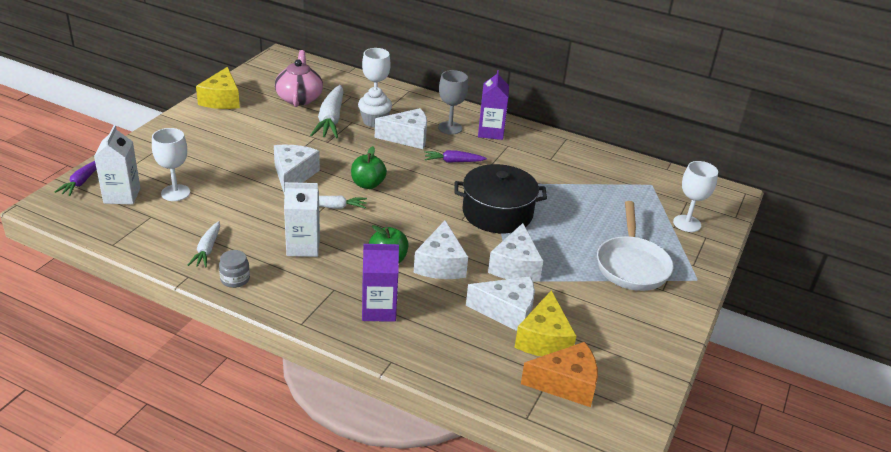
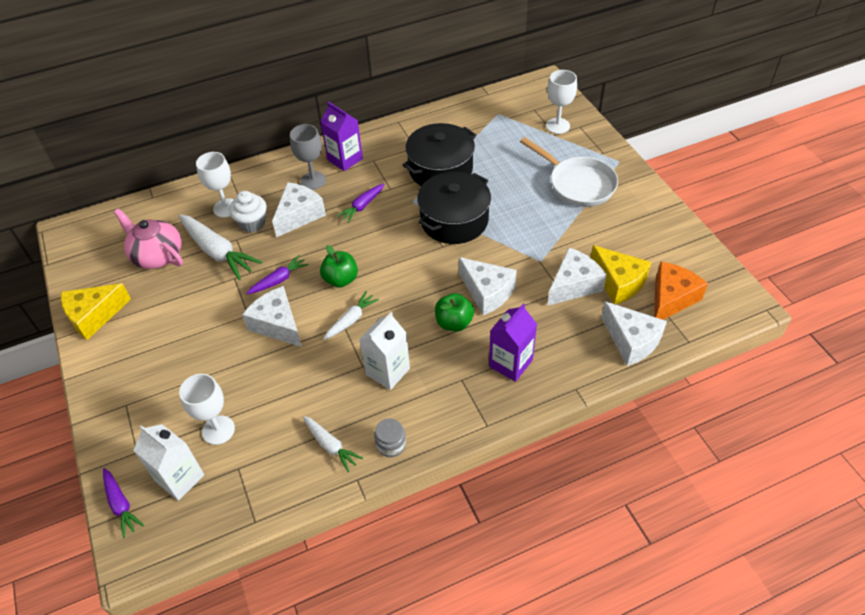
camera: 45 degrees left, 15 degrees up
(222, 100) = (94, 316): yellow cheese -> yellow cheese turned 105 degrees clockwise
(335, 157) = (279, 280): none -> purple carrot
(515, 266) = (526, 249): white cheese -> white cheese (631, 341)
(544, 182) = (440, 169): none -> black pot

